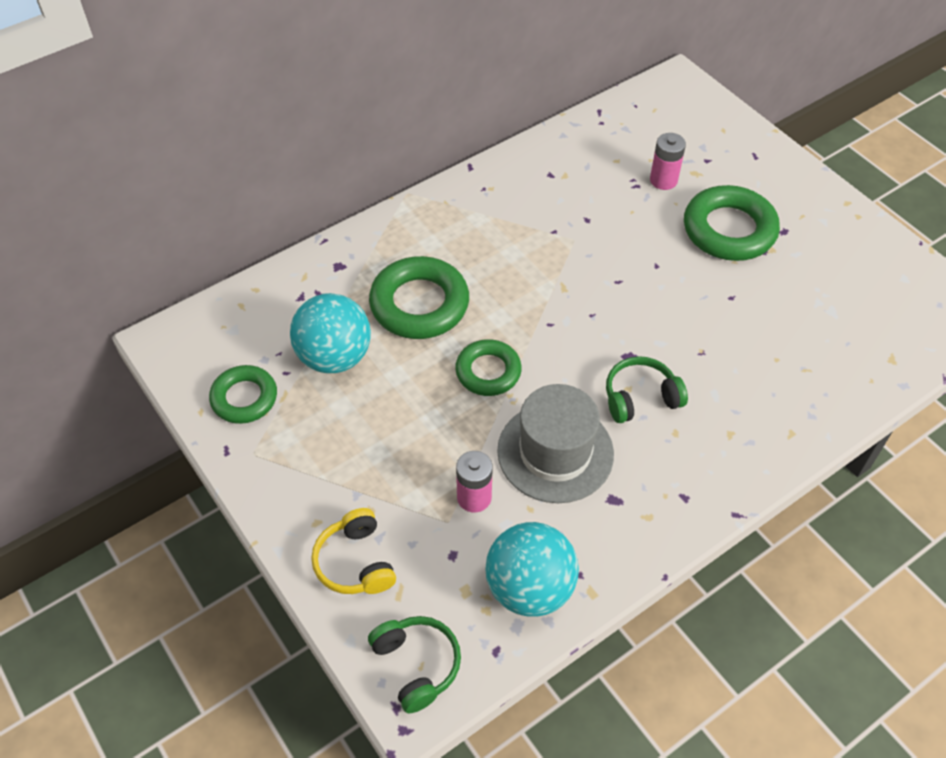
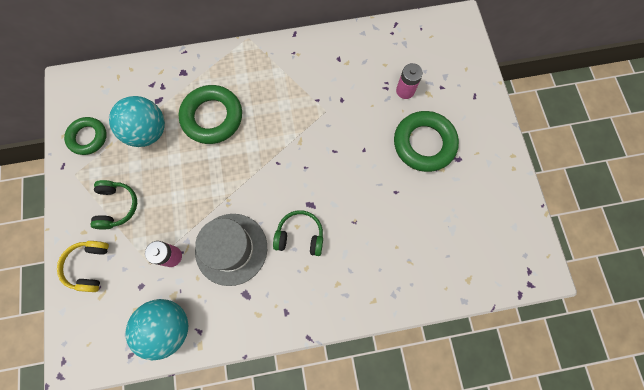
camera: 25 degrees right, 20 degrees up
(416, 665) = (86, 342): green headphones -> green headphones (117, 206)
(488, 371) = (225, 179): green ring -> none

